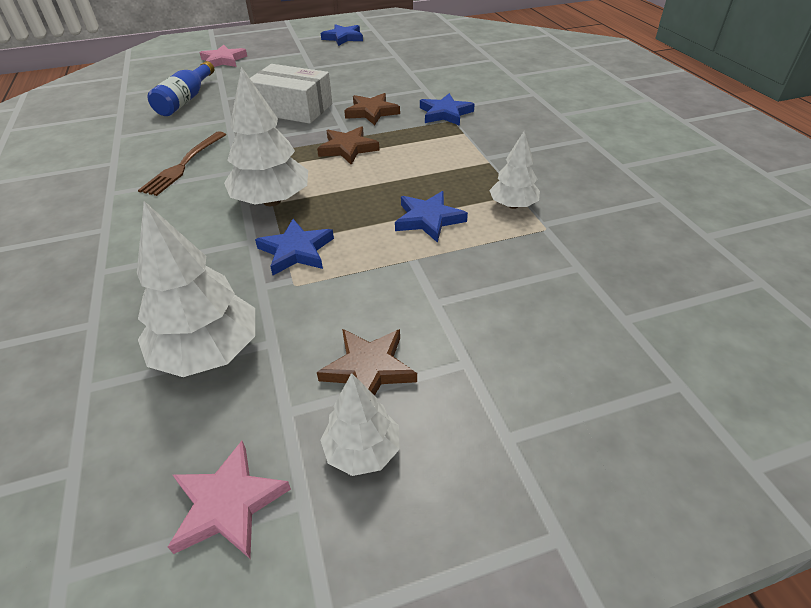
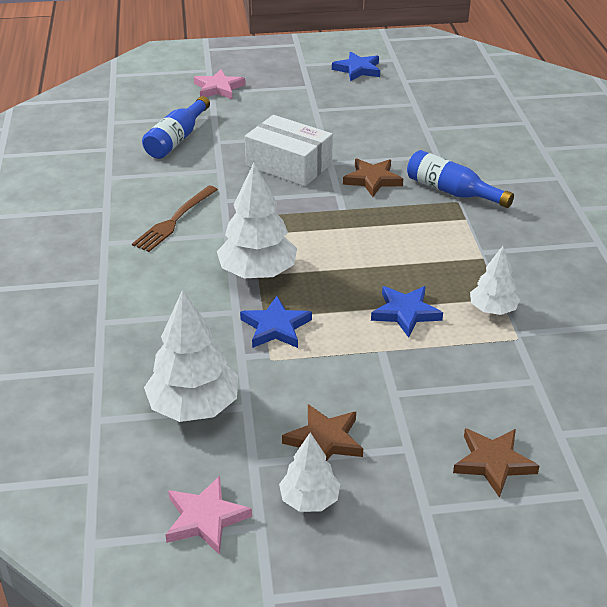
camera: 10 degrees right, 5 degrees down
(348, 148) = (340, 222): brown star -> brown star (493, 463)
(445, 113) = (452, 191): blue star -> blue bottle

